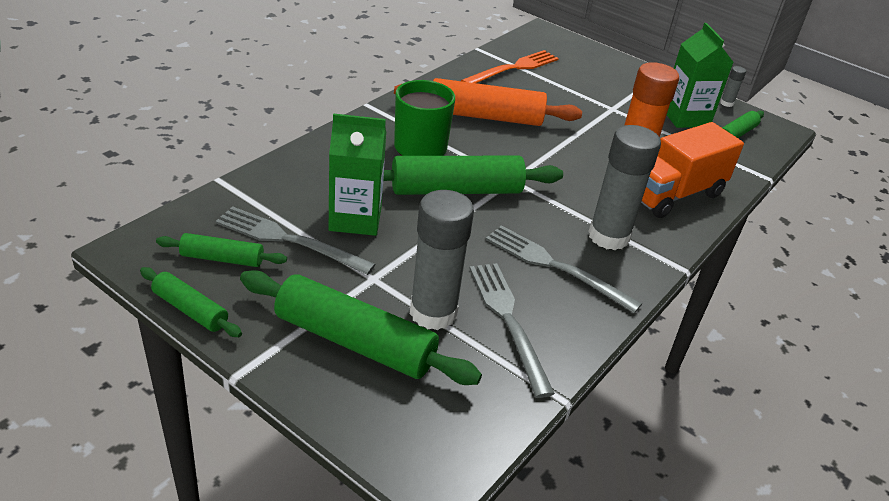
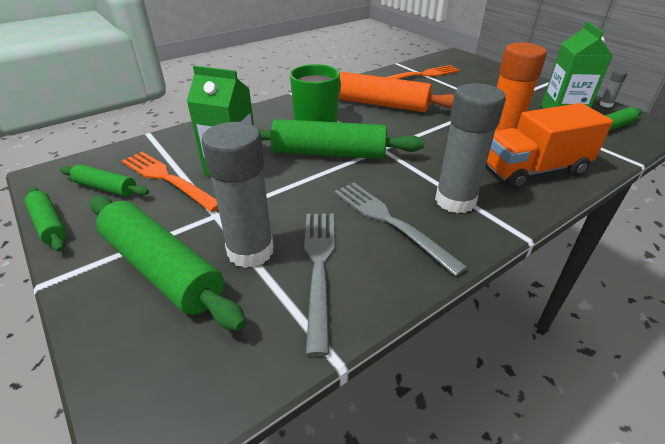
camera: 20 degrees right, 0 degrees up
(289, 240) = (168, 179): grey fork -> orange fork

